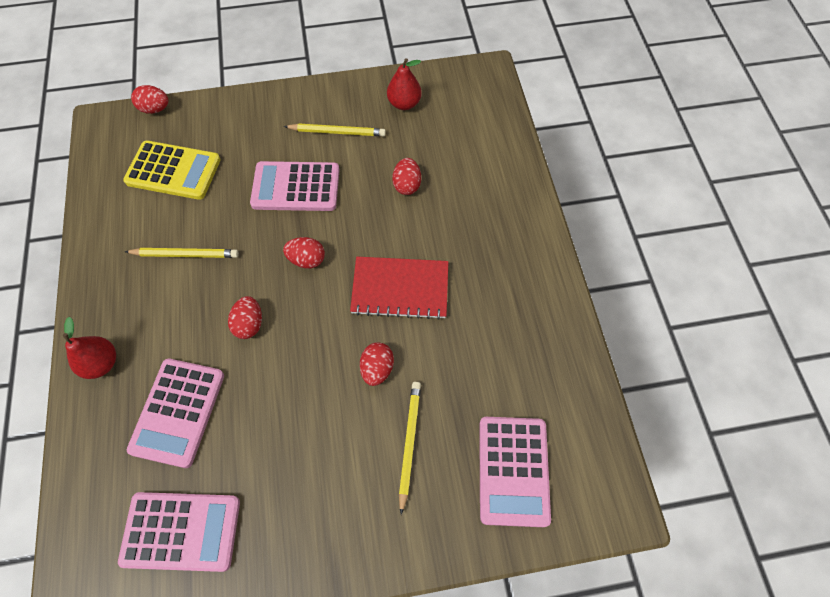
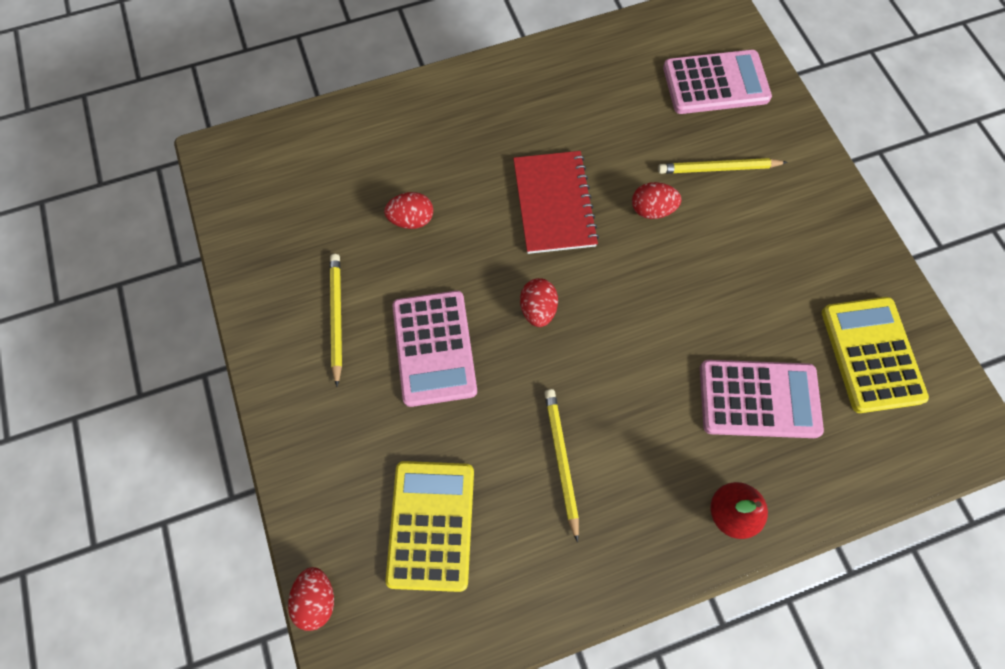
camera: 100 degrees left, 5 degrees up
(181, 531) = (871, 354): pink calculator -> yellow calculator
(249, 324) = (635, 352): red egg -> none
(404, 103) = (279, 244): red pear -> none

